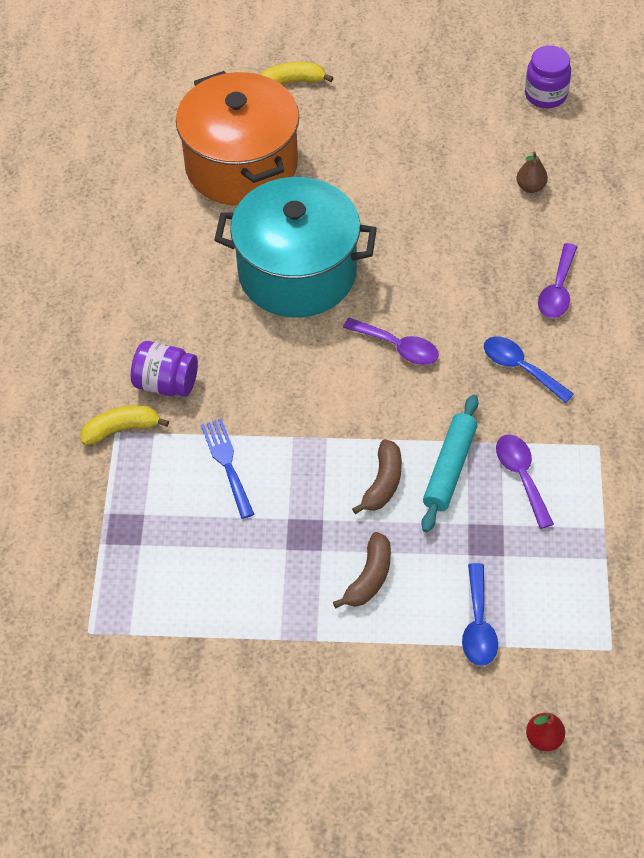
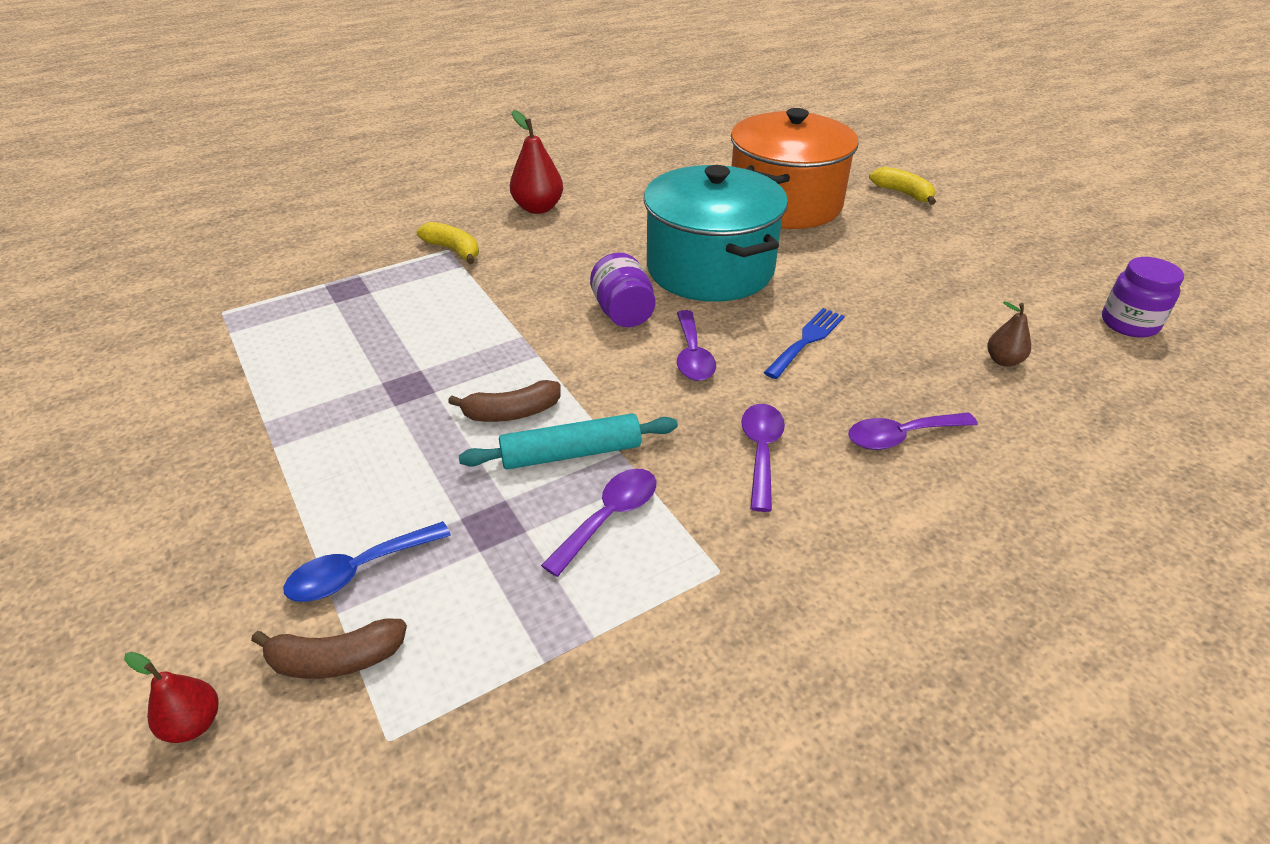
camera: 55 degrees right, 15 degrees down
(97, 336) = (538, 208): none -> red pear
(166, 383) = (520, 252): purple jar -> purple jar (623, 313)
(227, 463) = (459, 312): blue fork -> blue fork (807, 340)
(369, 577) = (378, 452): brown banana -> brown banana (336, 659)
(520, 368) = (761, 451): blue spoon -> purple spoon

